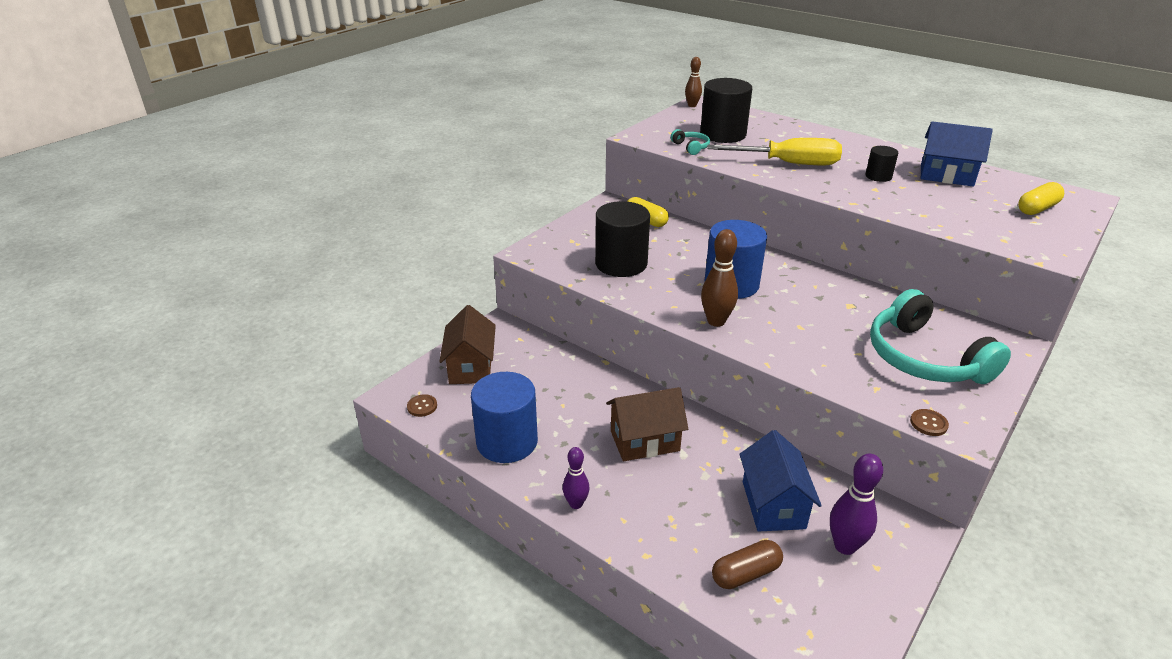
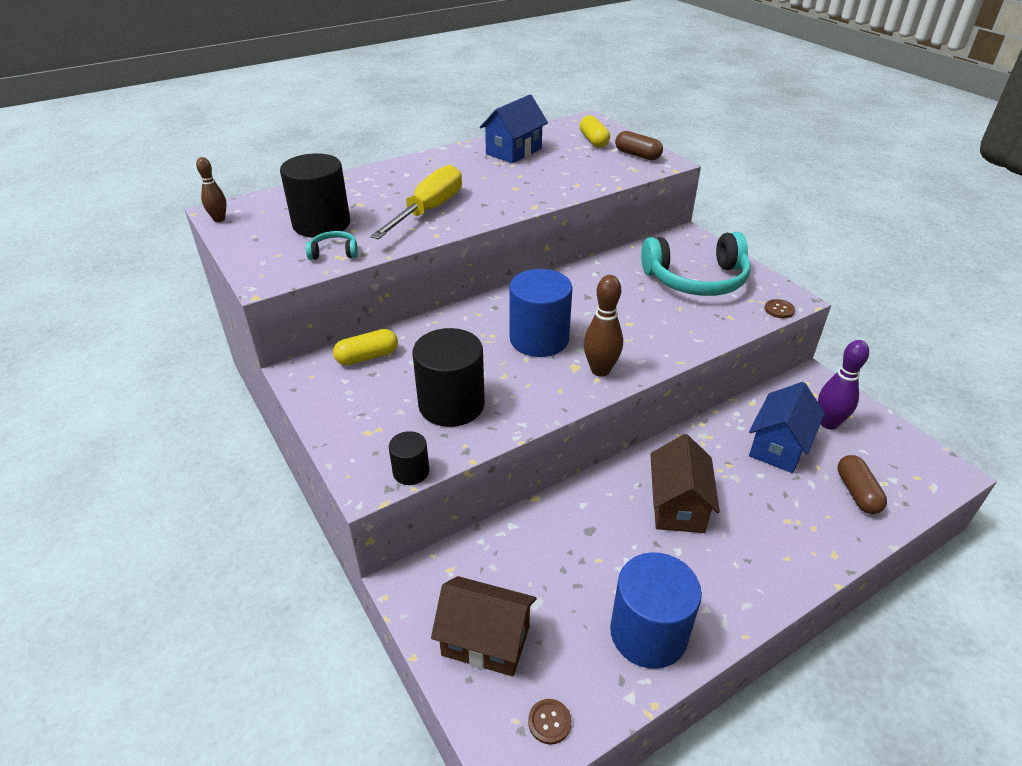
camera: 70 degrees left, 5 degrees up
(576, 504) = (761, 592): purple bowling pin -> none
(773, 505) = (779, 446): blue house -> blue house turned 75 degrees counterclockwise
(878, 176) = (492, 178): black cylinder -> black cylinder (411, 471)
(1042, 237) = (637, 155): none -> brown capsule

